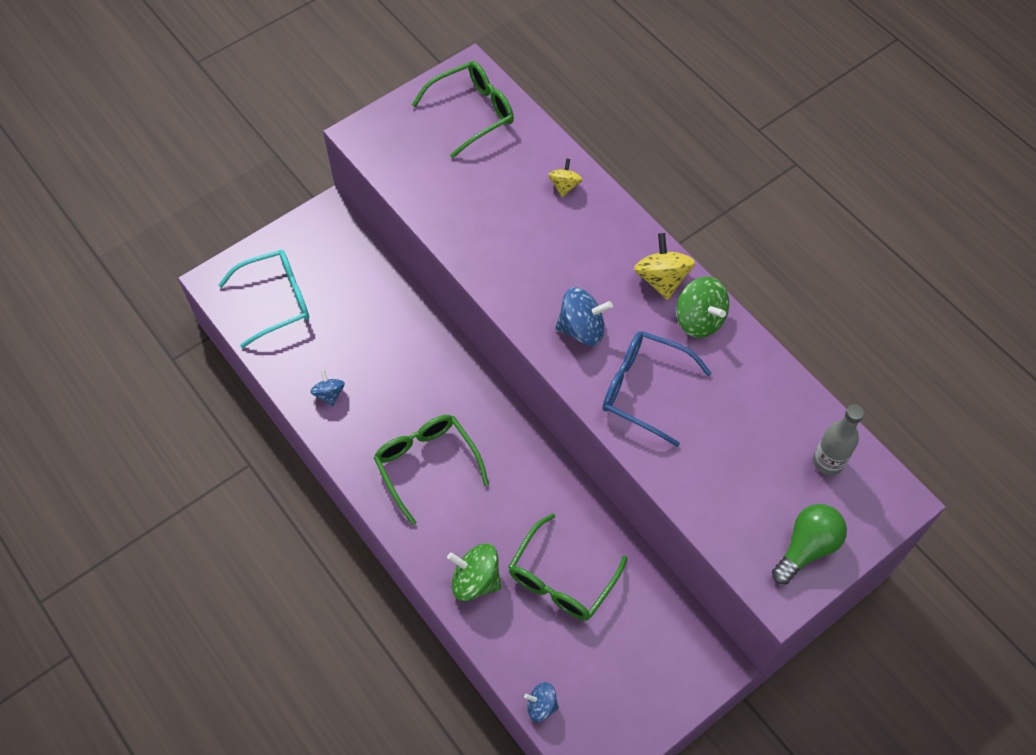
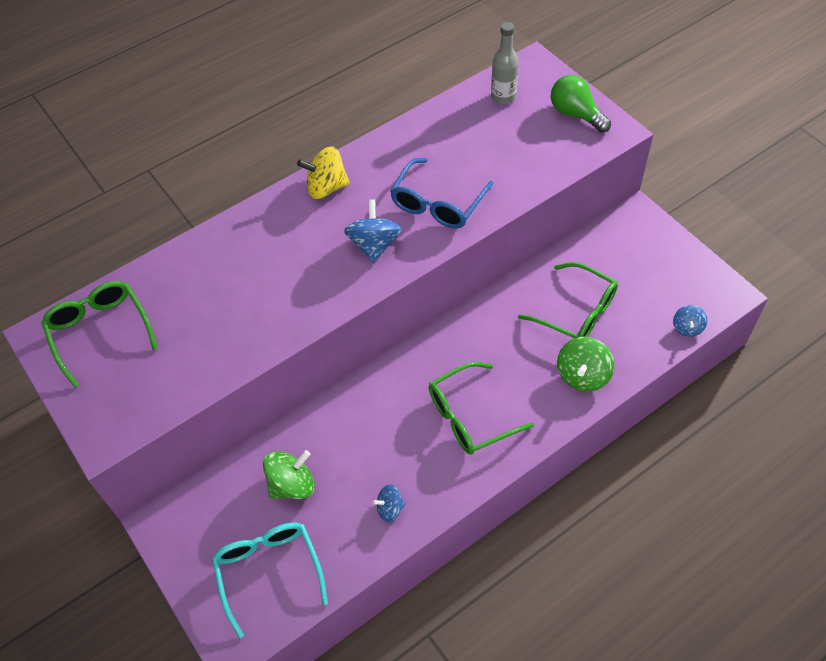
camera: 85 degrees left, 5 degrees down
(564, 186) = (211, 255): yellow spinning top -> none
(699, 320) = (370, 165): green spinning top -> green spinning top (292, 485)

